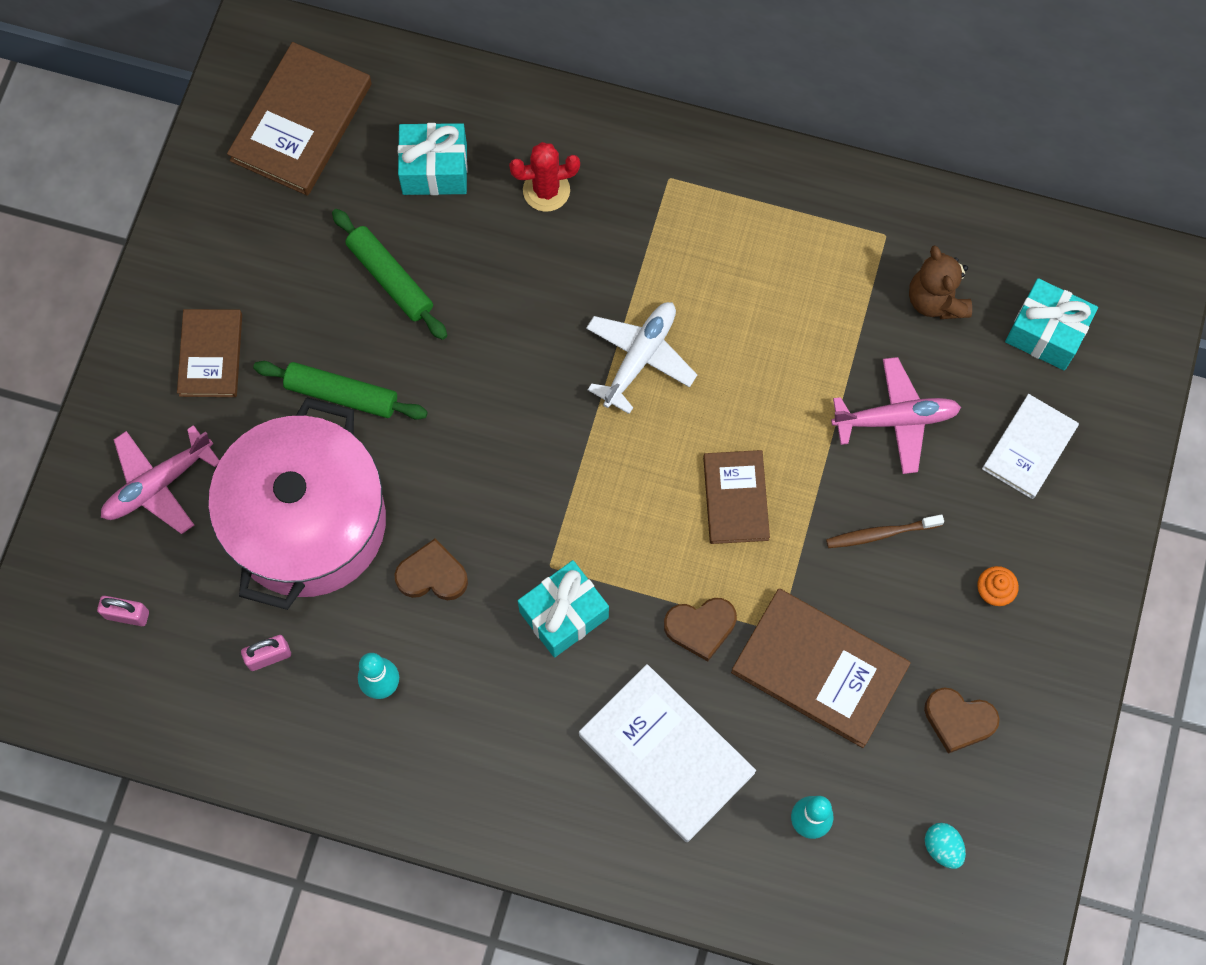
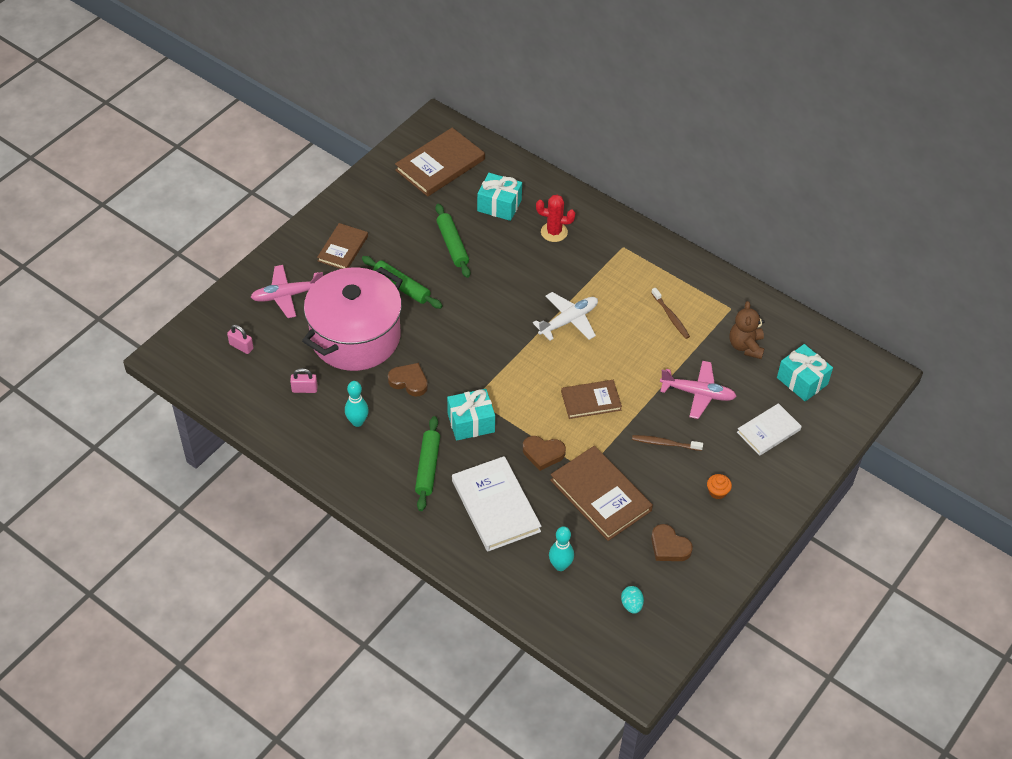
camera: 20 degrees right, 20 degrees down
(530, 726) = (427, 467): none -> green rolling pin
(735, 498) = (591, 401): brown book -> brown book turned 60 degrees clockwise
(798, 288) = (671, 317): none -> brown toothbrush

